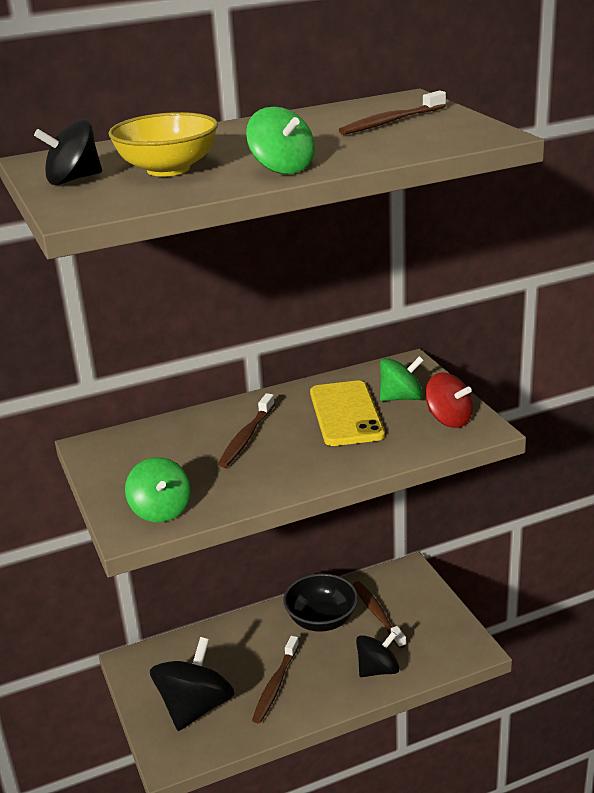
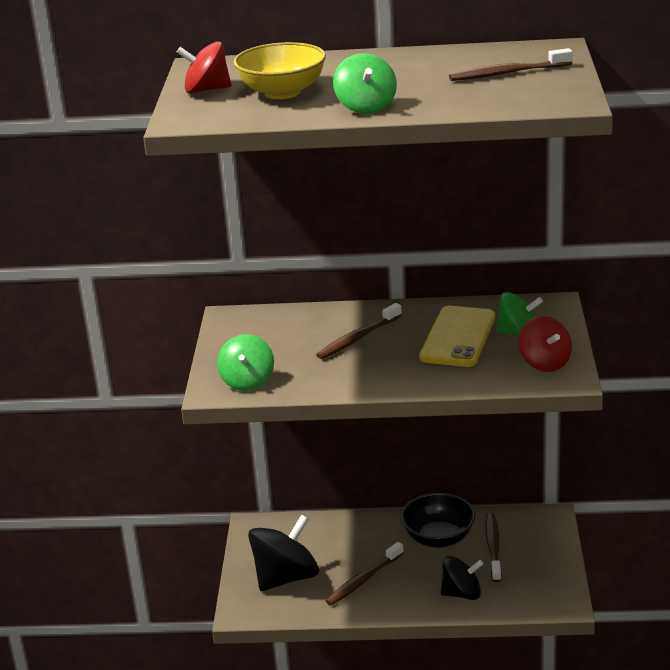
camera: 25 degrees right, 0 degrees up
(73, 180) = (206, 90): black spinning top -> red spinning top

